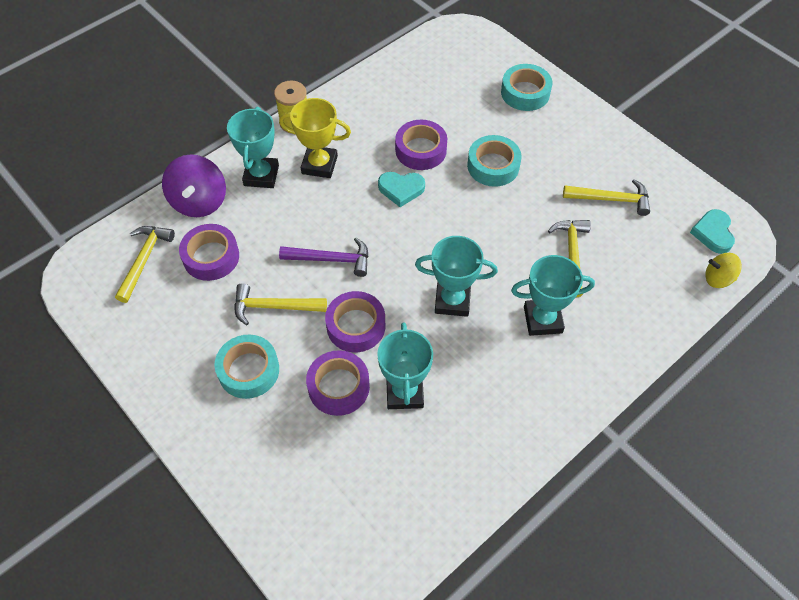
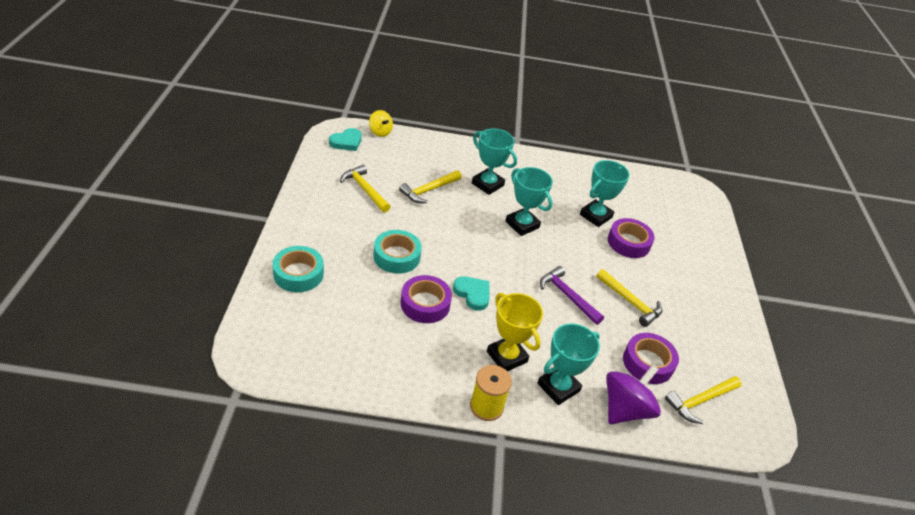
camera: 140 degrees left, 15 degrees down
(249, 370) = (674, 286): turquoise tape -> none
(356, 326) = (590, 256): purple tape -> none

